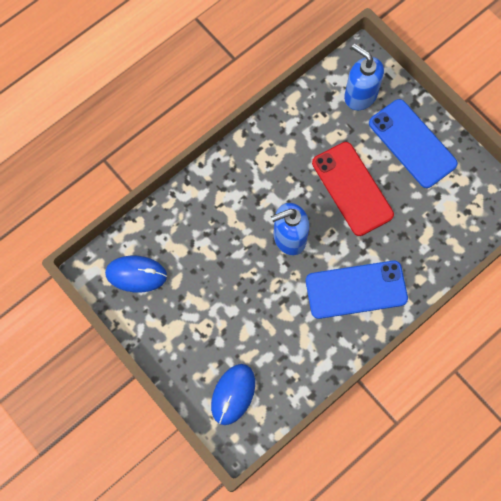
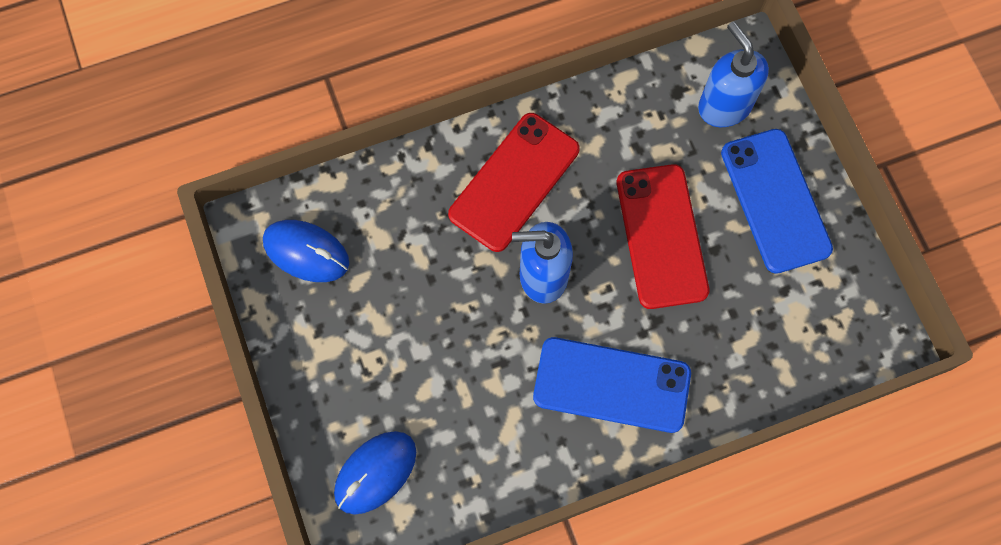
camera: 20 degrees right, 0 degrees up
(249, 186) = (514, 182): none -> red phone

